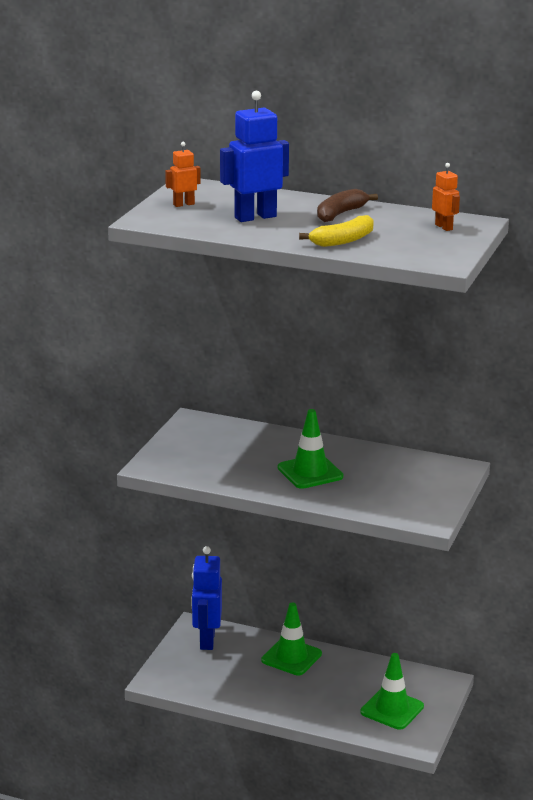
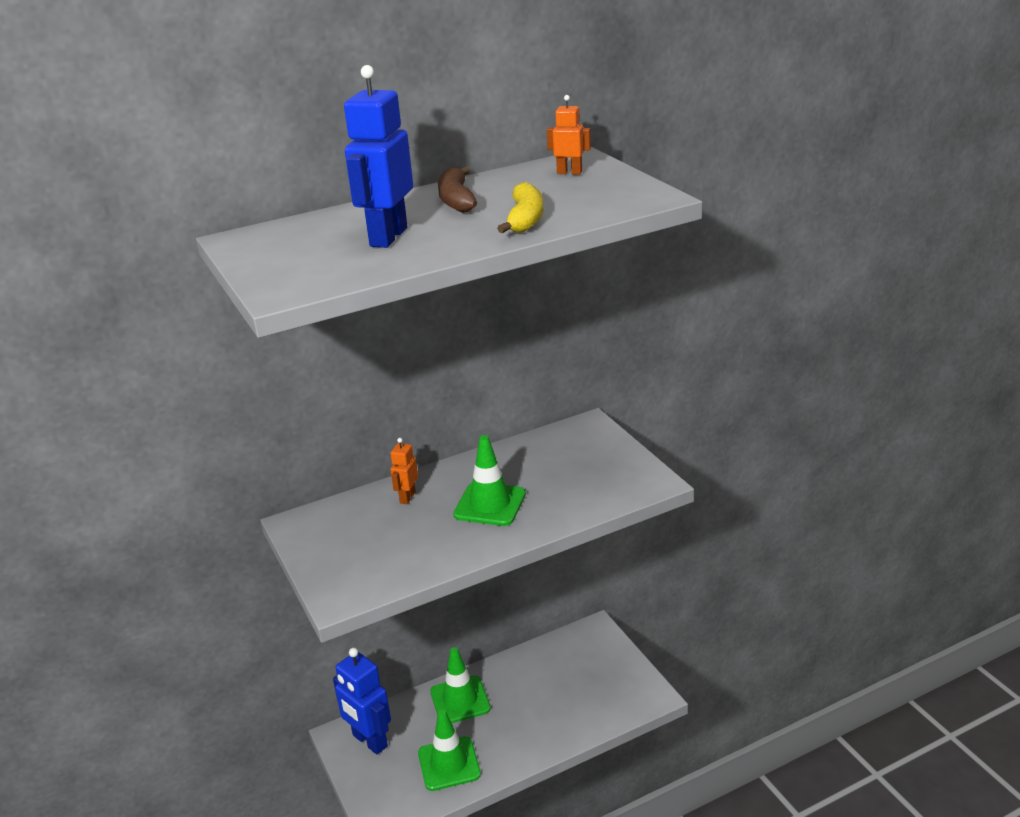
camera: 45 degrees left, 5 degrees up
(183, 204) = (282, 259): orange robot -> orange robot (407, 497)
(392, 709) = (596, 683): green traffic cone -> green traffic cone (449, 764)

